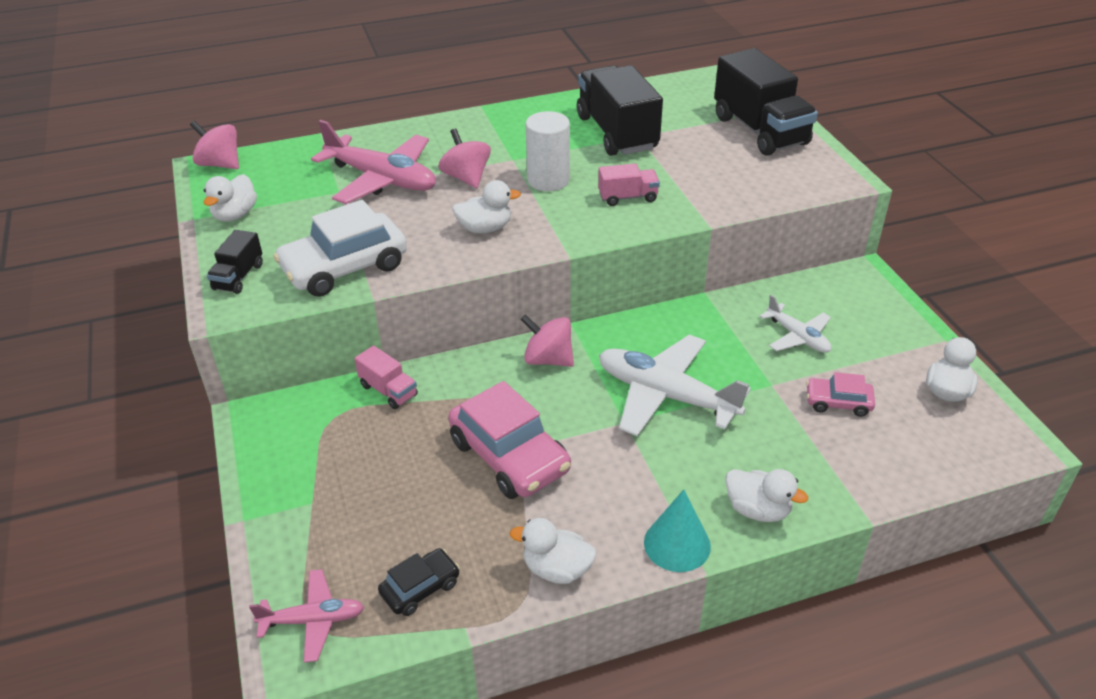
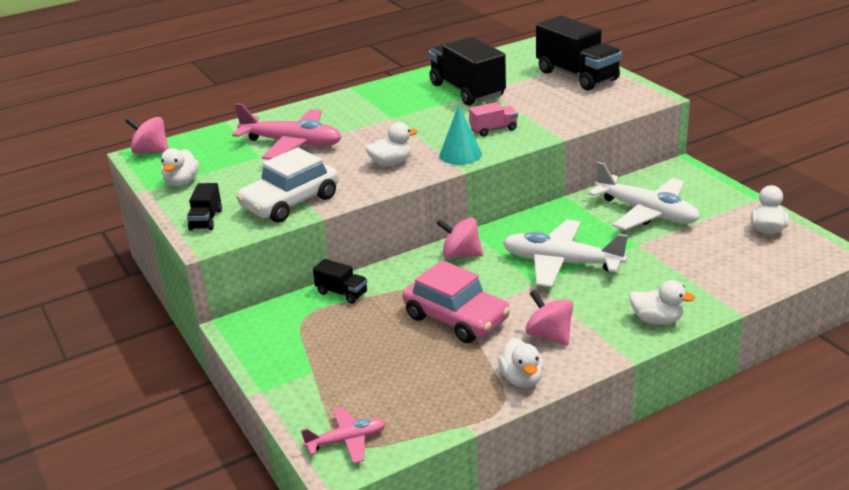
camera: 10 degrees left, 10 degrees down
(388, 390) = (342, 293): pink truck -> black truck
(420, 588) = (422, 408): black car -> none
(466, 178) = (360, 134): pink spinning top -> pink spinning top (549, 335)
(548, 180) = (426, 127): white cylinder -> none
(557, 569) = (522, 379): white duck -> white duck turned 105 degrees counterclockwise
(677, 544) = (605, 349): turquoise cone -> turquoise cone (460, 154)
(797, 337) = (646, 213): white plane -> white plane, size x1.82
(838, 402) = (691, 248): pink car -> none

